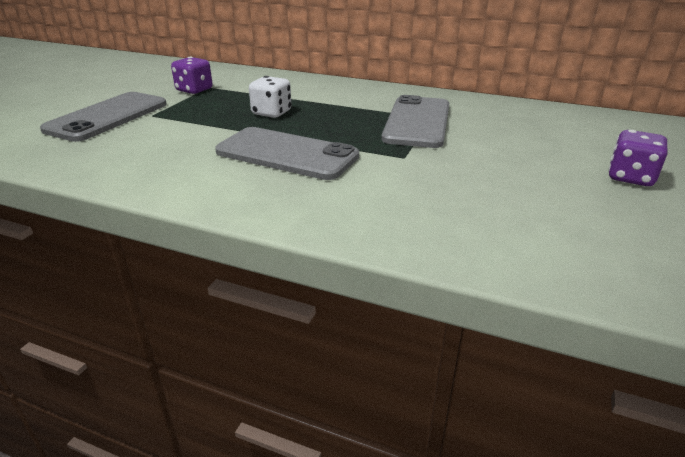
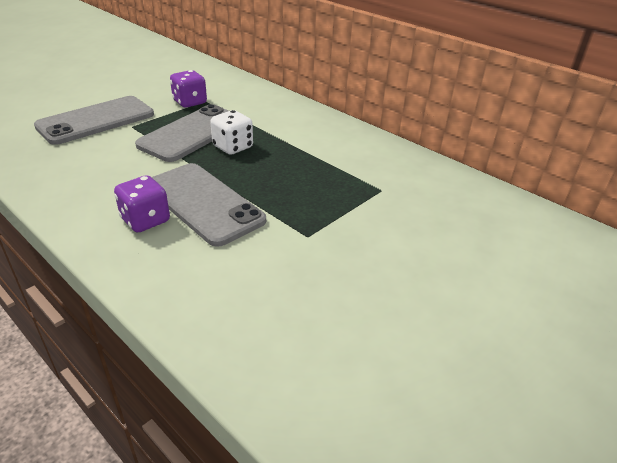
camera: 20 degrees right, 5 degrees up
(417, 122) = (361, 192): grey phone -> grey phone (192, 133)
(630, 177) = (526, 334): purple dice -> purple dice (145, 220)

